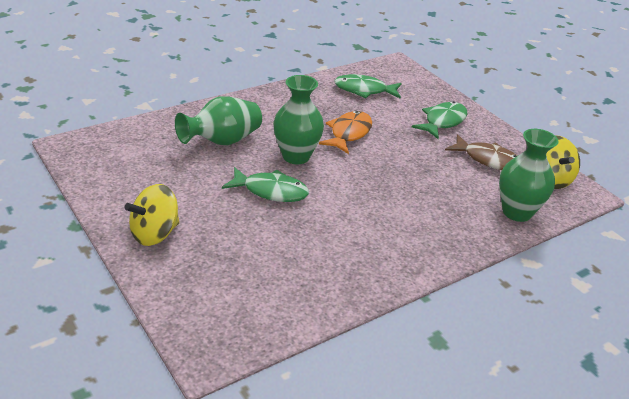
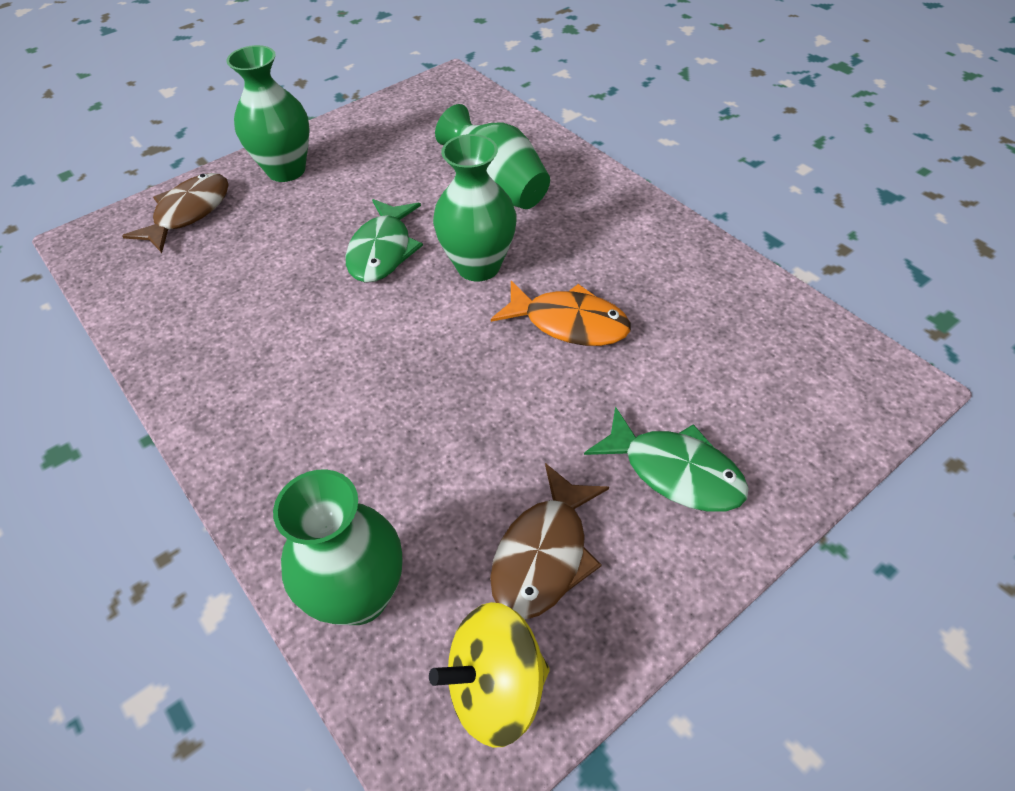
camera: 90 degrees right, 15 degrees up
(154, 234) = (286, 170): yellow spinning top -> green vase
(192, 288) = (189, 213): none -> brown fish
(364, 90) = (740, 336): green fish -> none

